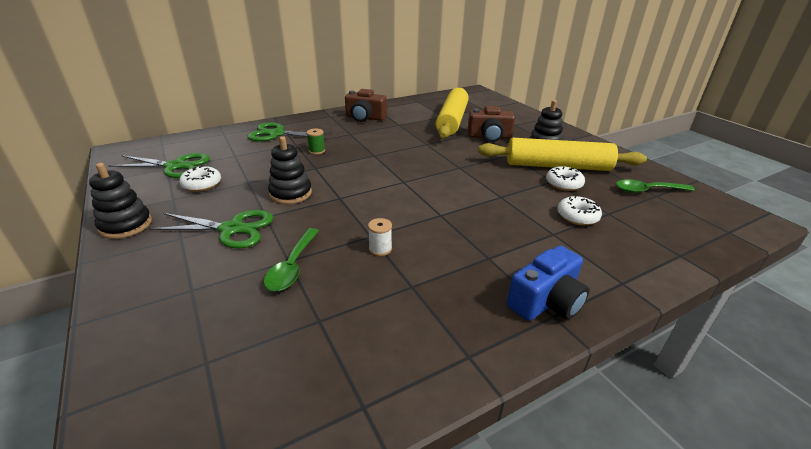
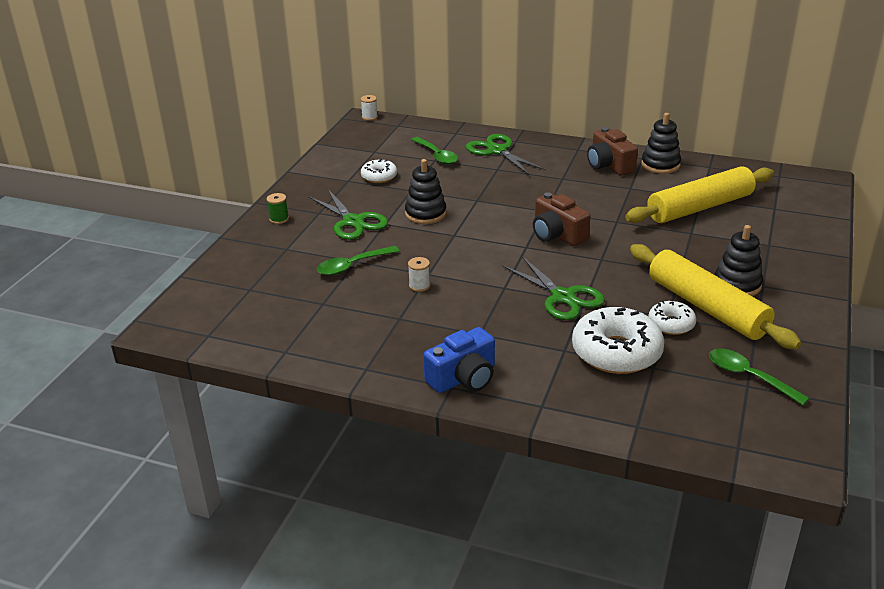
camera: 50 degrees right, 0 degrees up
(123, 147) = (369, 117): none -> white spool
(126, 225) = (301, 188): black stacking toy -> black stacking toy (660, 165)
(175, 166) = (382, 152): green scissors -> green scissors (563, 297)
(232, 152) = (437, 156): none -> green spoon
(317, 151) = (503, 184): green spool -> green spool (279, 219)
(489, 137) = (701, 244): brown camera -> brown camera (557, 234)
(546, 301) = (463, 378): blue camera -> blue camera turned 45 degrees counterclockwise
(577, 216) = (616, 352): white donut -> white donut, size x1.86

